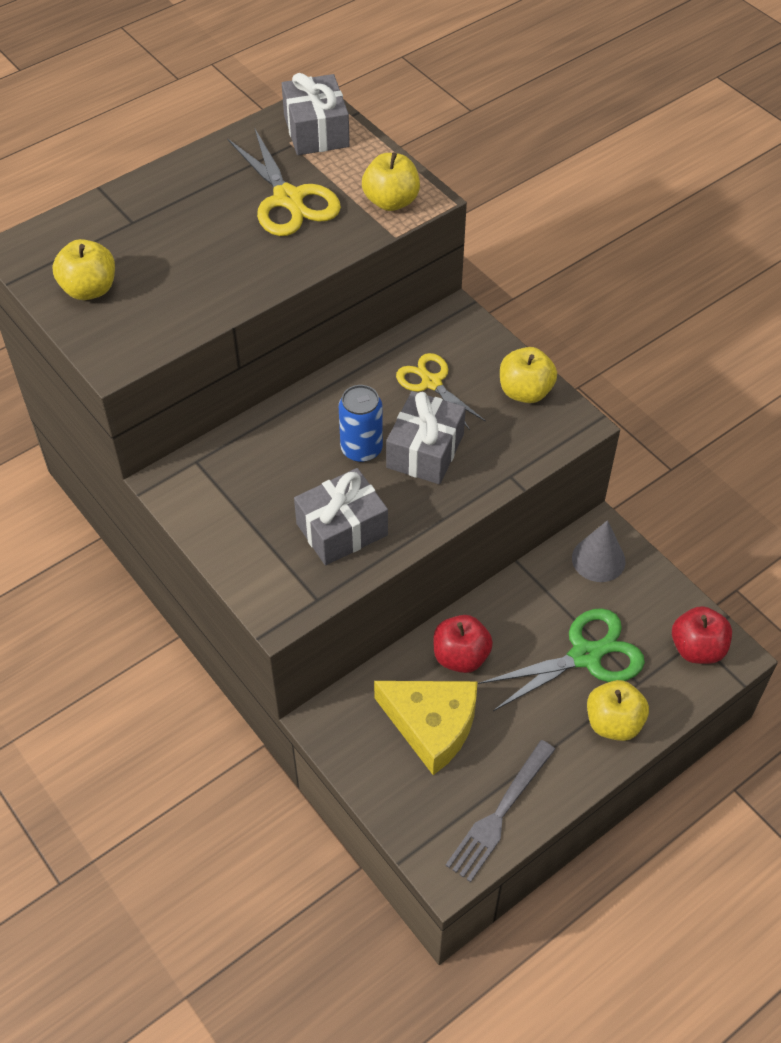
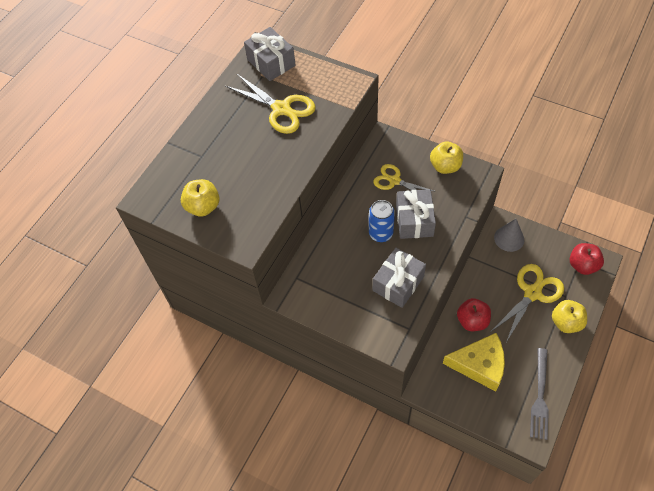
camera: 20 degrees left, 5 degrees up
(391, 201) = (338, 89): yellow apple -> none
(585, 655) = (532, 293): green scissors -> yellow scissors

